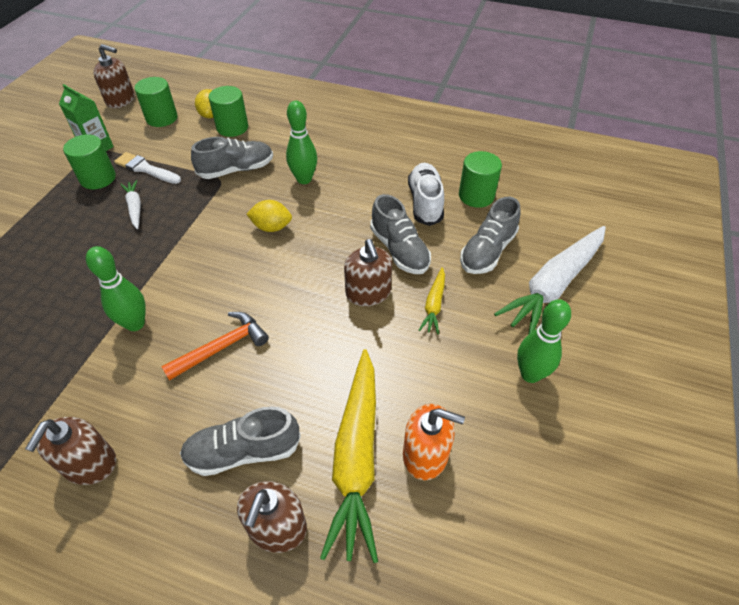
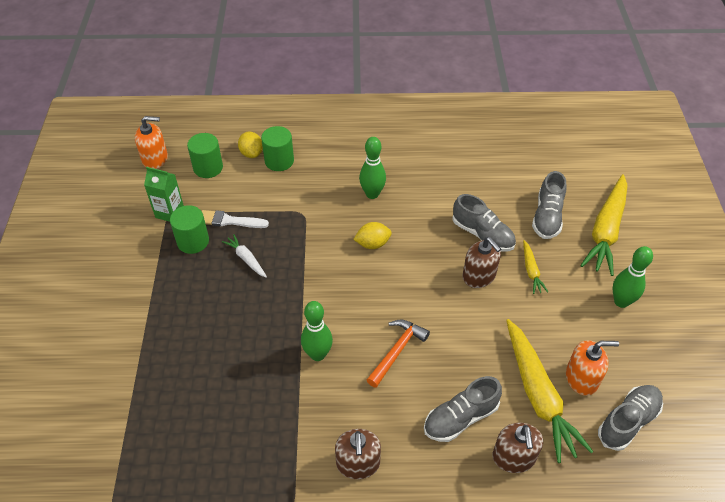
camera: 20 degrees left, 0 degrees up
(121, 100) = (155, 159): brown soap dispenser -> orange soap dispenser
(236, 170) = (310, 200): grey shoe -> grey shoe (628, 422)
(425, 202) = (480, 188): white shoe -> none
(476, 196) = (515, 172): green cylinder -> none
(553, 285) = (606, 231): white carrot -> yellow carrot

